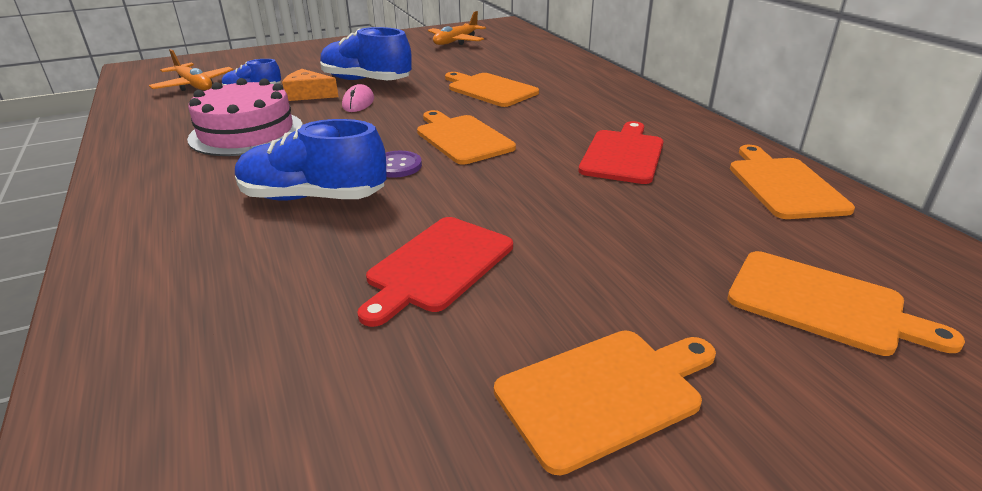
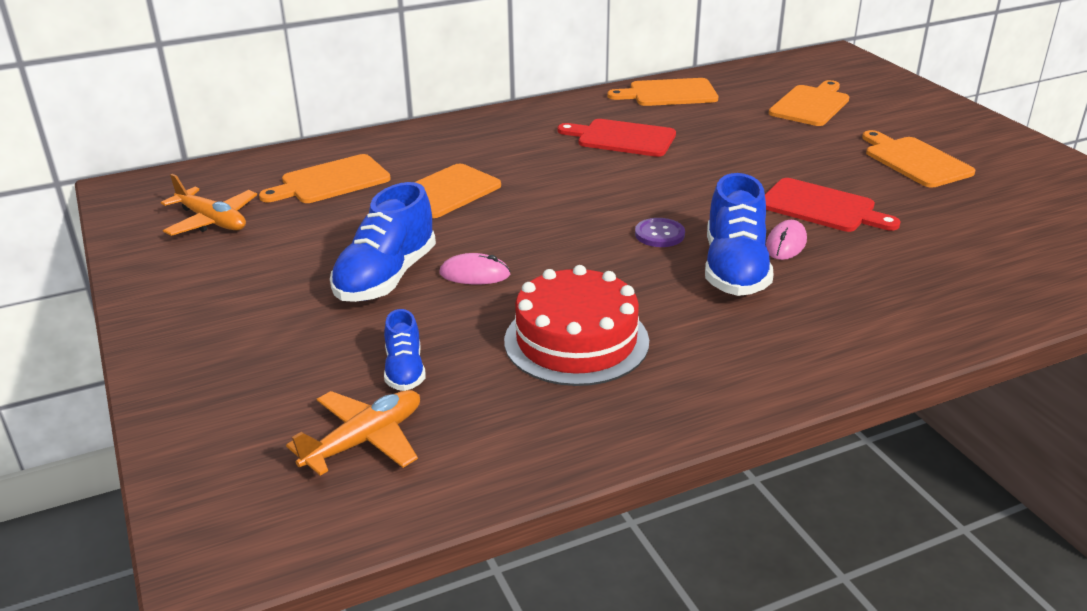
camera: 90 degrees left, 0 degrees up
(246, 132) = (576, 341): pink cake -> red cake
(308, 95) = (437, 316): orange cheese -> none
(353, 230) = (786, 244): none -> pink mouse
(462, 138) = (589, 205): orange cutting board -> orange cutting board (331, 181)

